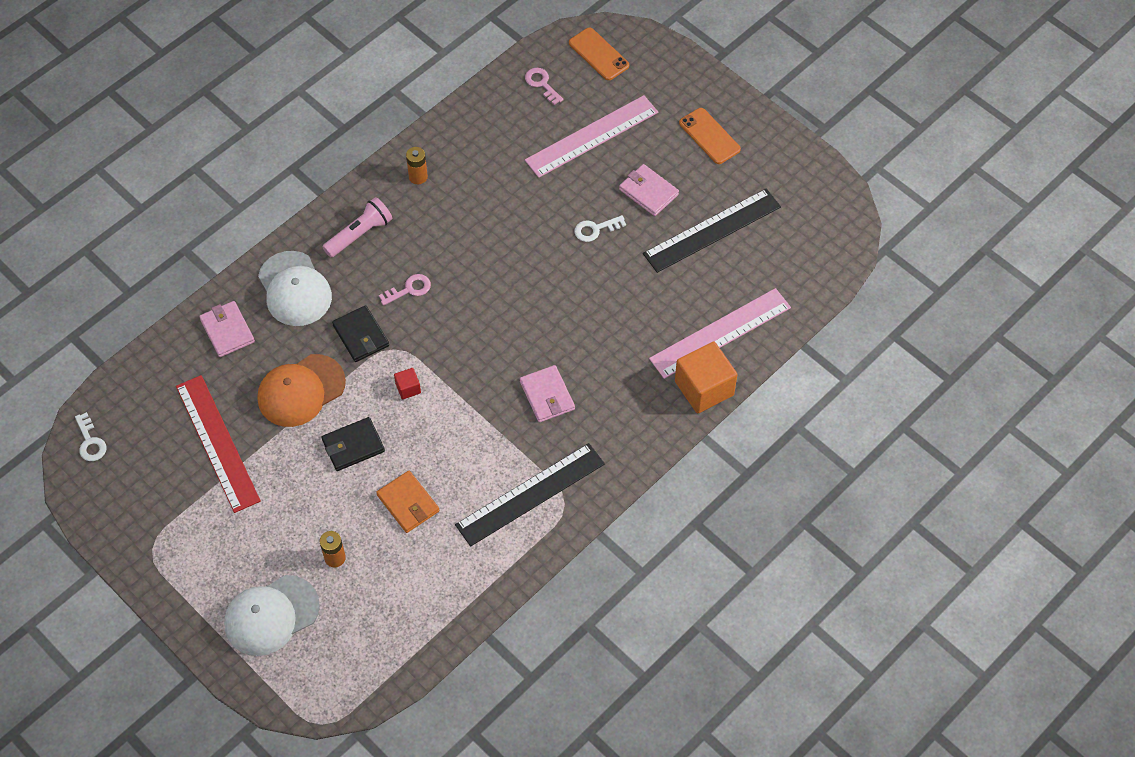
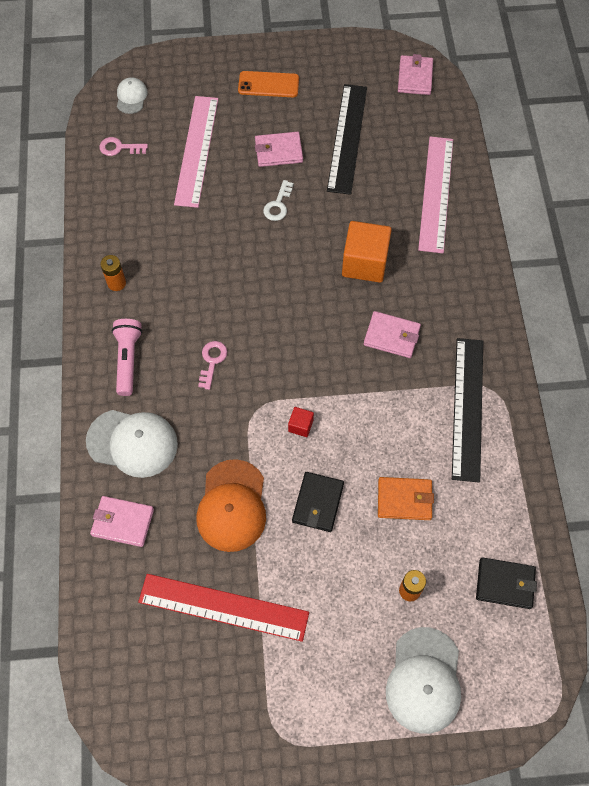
camera: 50 degrees left, 5 degrees up
(90, 442) = (128, 715): white key -> none
(361, 335) = (222, 425): black wallet -> black wallet (505, 584)
(598, 54) = (131, 97): orange phone -> white cap
(704, 388) = (472, 235): orange cube -> orange cube (364, 263)
(830, 234) = (415, 77): none -> pink wallet

